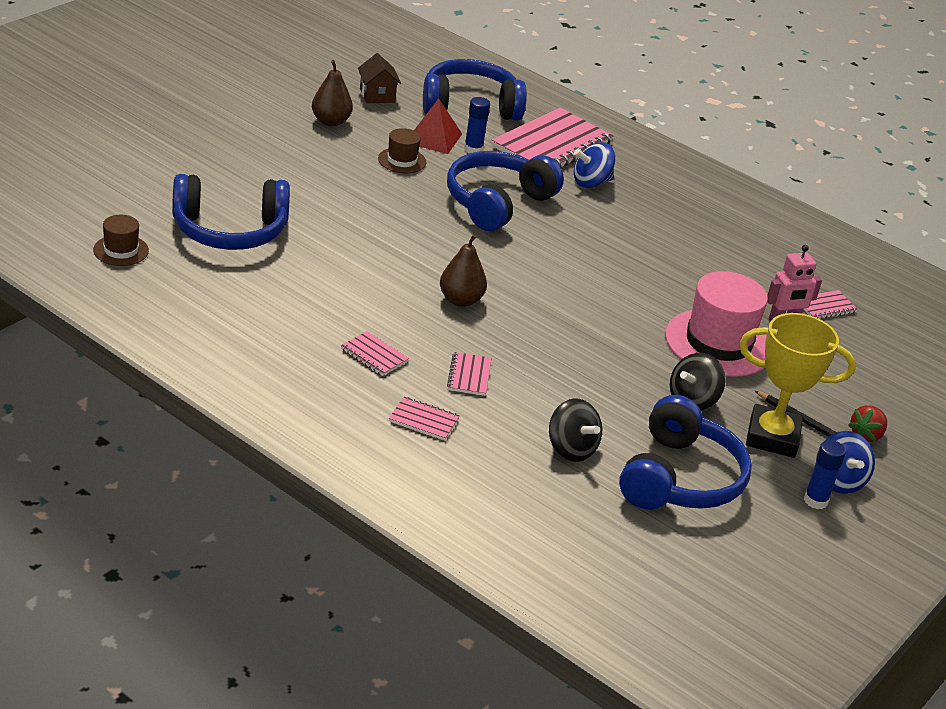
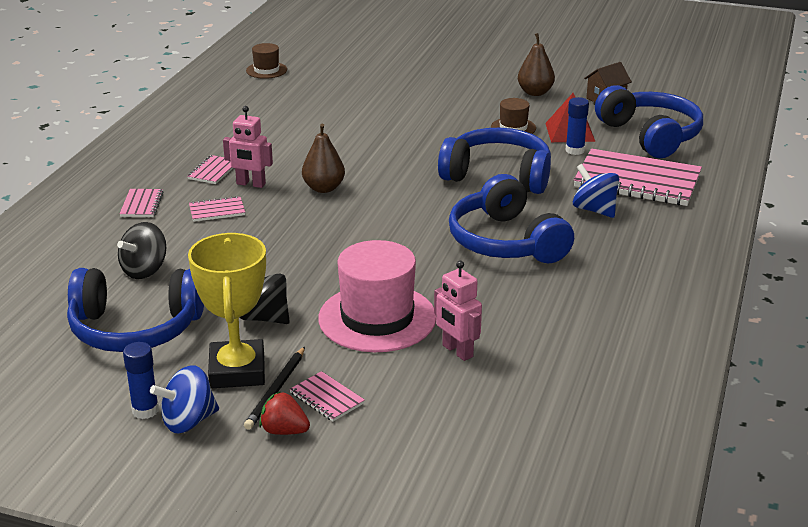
camera: 75 degrees right, 5 degrees down
(229, 230) = (330, 94): blue headphones -> blue headphones (506, 242)
(422, 340) = (250, 184): none -> pink robot
(825, 306) = (516, 374): pink notebook -> pink notebook (327, 398)

